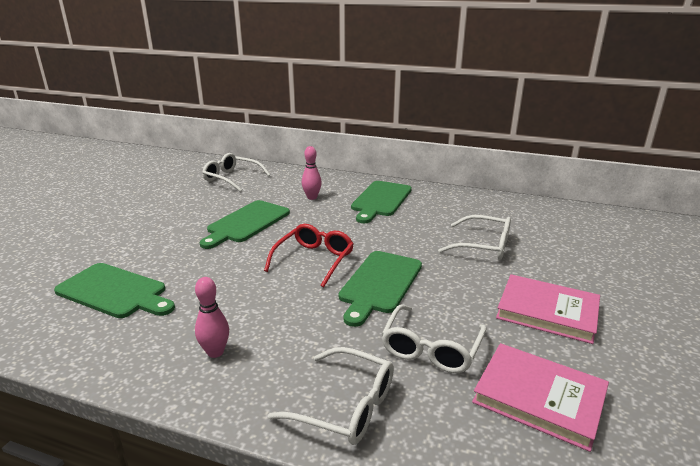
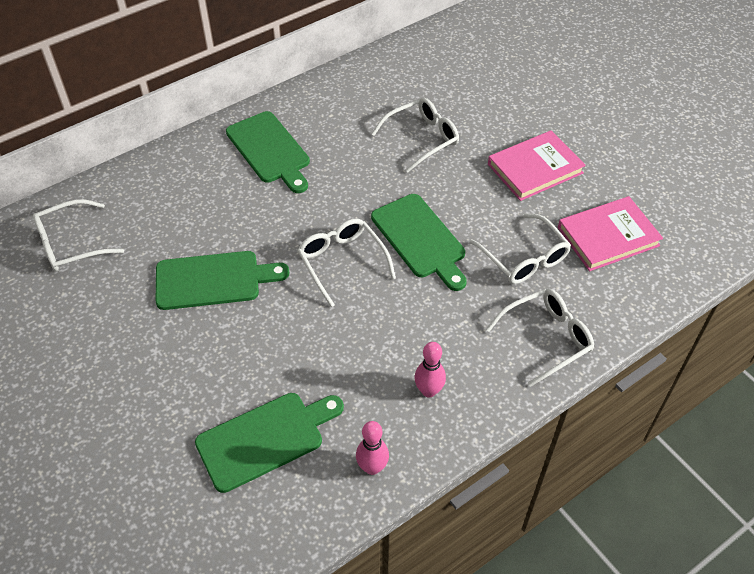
camera: 55 degrees left, 25 degrees up
(246, 223) = (213, 280): green cutting board -> green cutting board turned 75 degrees counterclockwise
(312, 197) = (206, 199): pink bowling pin -> pink bowling pin (372, 467)
(314, 260) = (342, 262): red glasses -> white glasses

